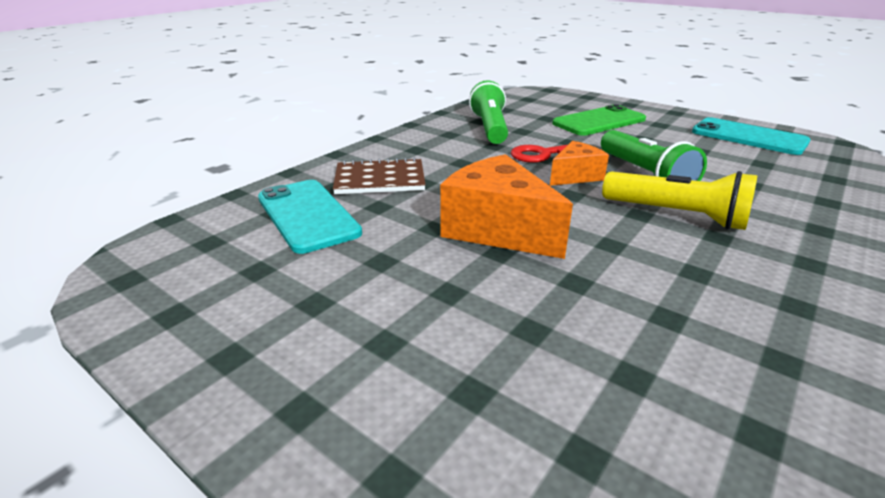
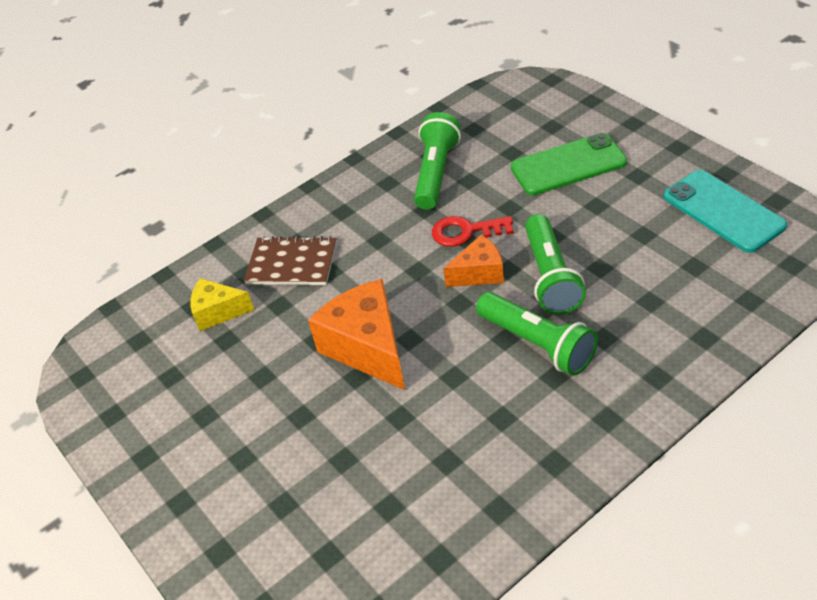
camera: 20 degrees right, 15 degrees up
(307, 215) = (218, 312): turquoise phone -> yellow cheese
(676, 215) = (537, 344): yellow flashlight -> green flashlight

